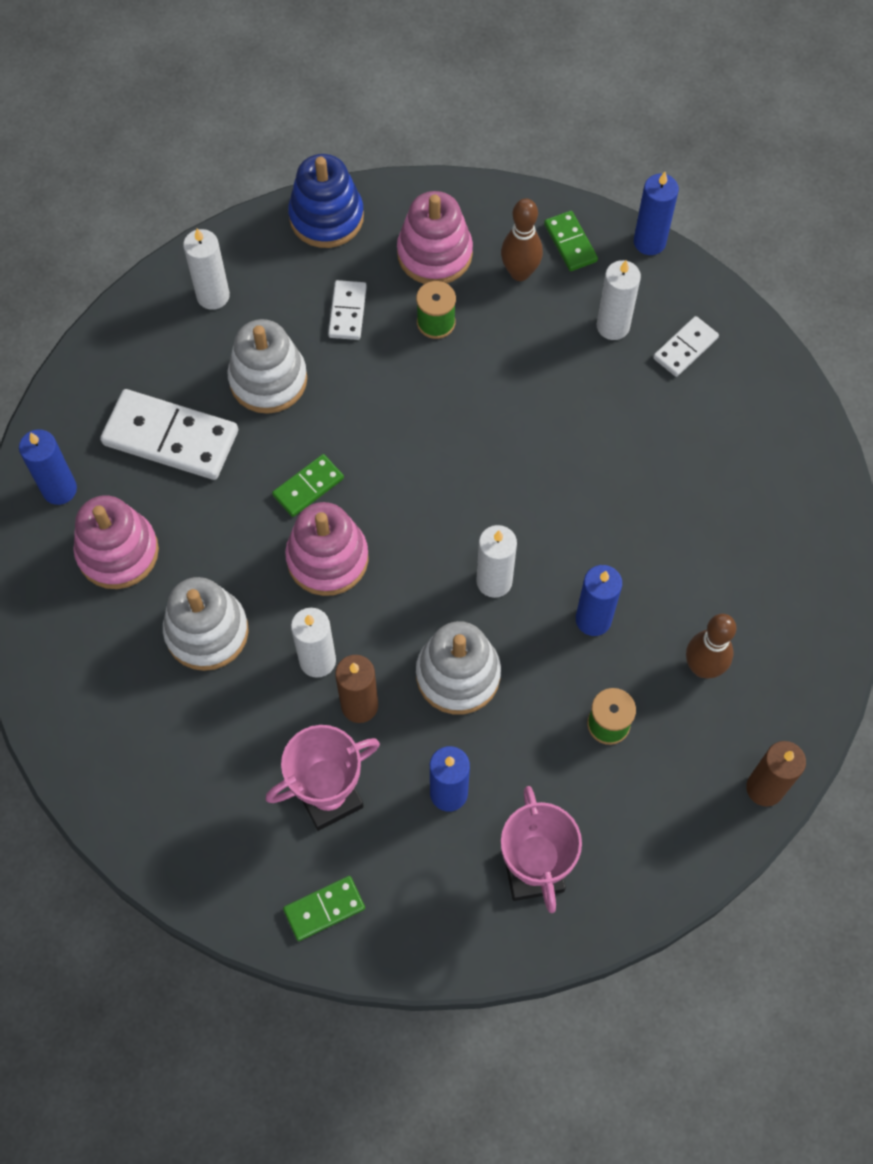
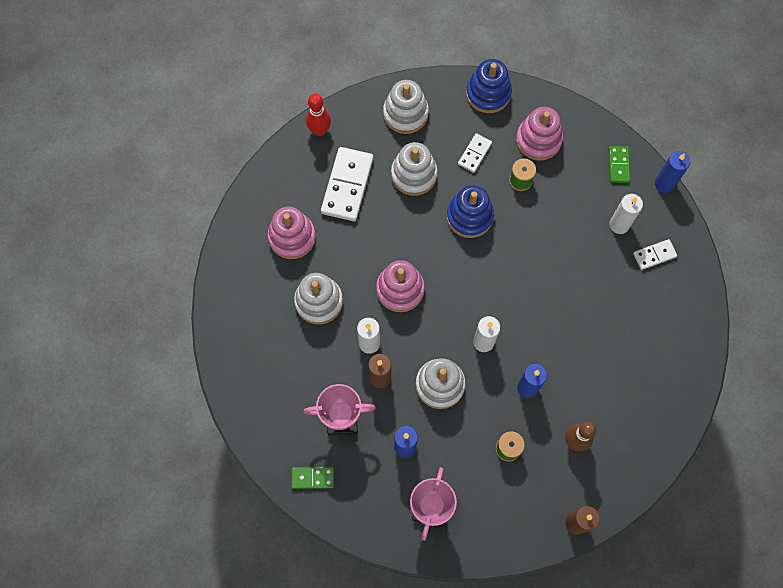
camera: 25 degrees right, 5 degrees up
(59, 489) = (277, 189): blue candle -> none
(88, 374) = (319, 130): none -> red bowling pin
(170, 438) = (347, 185): white domino -> white domino turned 60 degrees clockwise
(213, 296) = (405, 114): white candle -> white stacking toy
(308, 487) = (408, 245): green domino -> none
(383, 405) = (469, 216): none -> blue stacking toy
(520, 272) = (581, 171): brown bowling pin -> none

